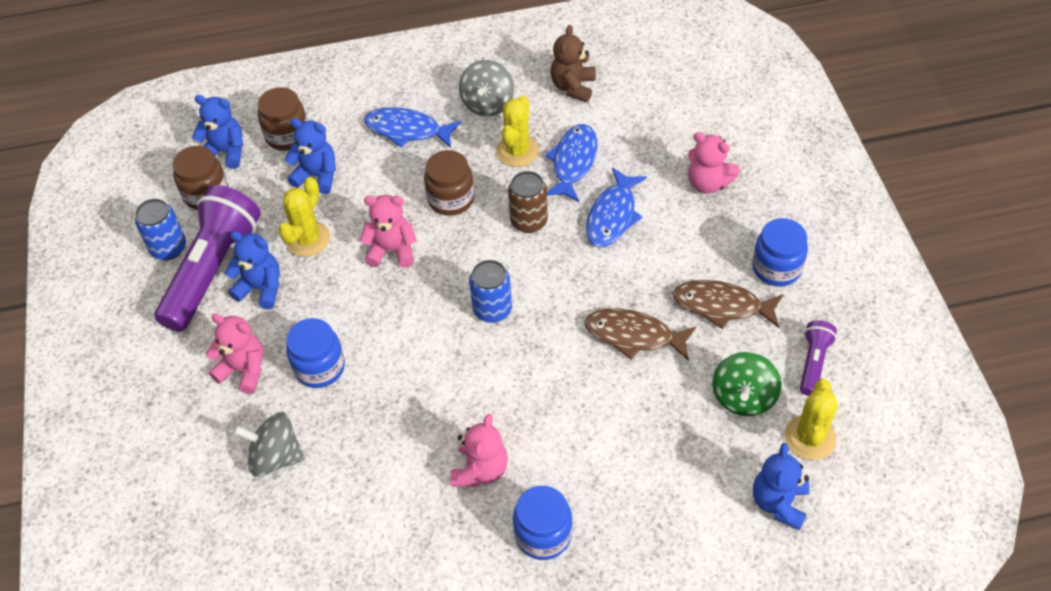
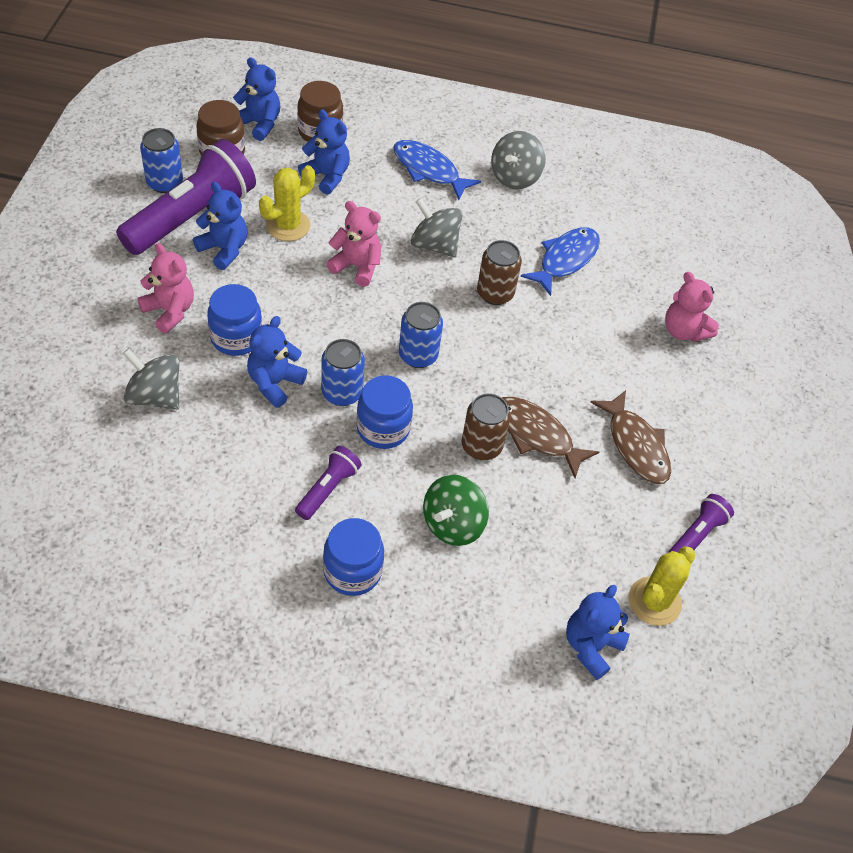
camera: 15 degrees right, 0 degrees up
(378, 394) = (274, 383): none -> blue teddy bear
(444, 375) = (342, 393): none -> blue can
(451, 199) = (434, 245): brown jar -> grey spinning top
(480, 470) = (328, 489): pink teddy bear -> purple flashlight
(517, 151) = (519, 229): yellow cactus -> none
(573, 87) = (602, 194): brown teddy bear -> none
(592, 368) = (481, 446): none -> brown can
(613, 216) = (576, 321): blue fish -> none
(722, 306) = (635, 445): brown fish -> brown fish turned 150 degrees counterclockwise
(743, 397) = (610, 536): green spinning top -> green spinning top (453, 524)
(776, 268) = (708, 434): blue jar -> blue jar (383, 428)

